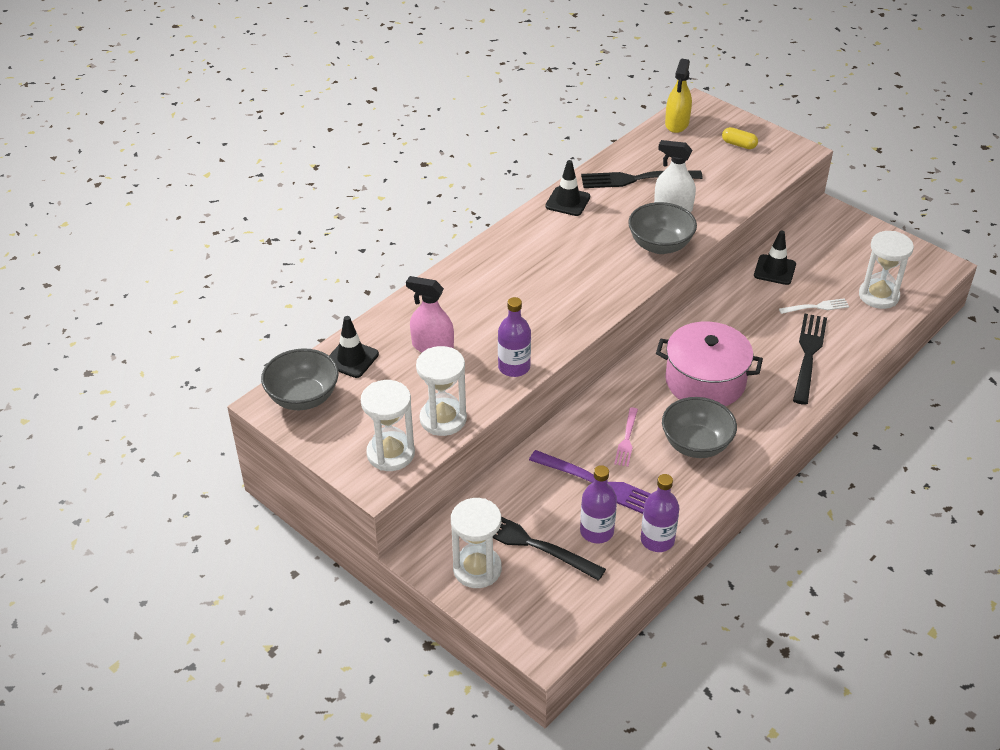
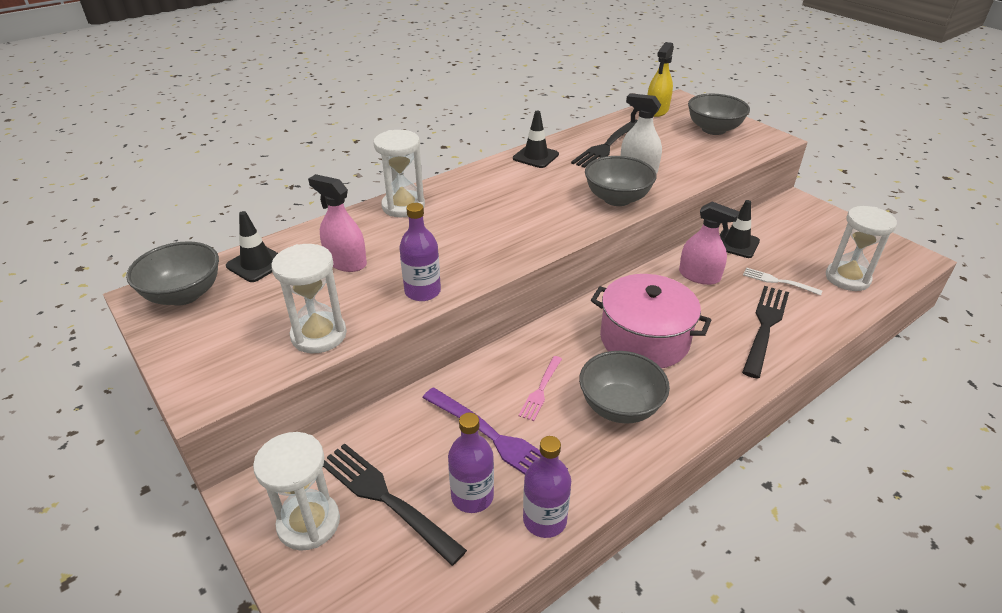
camera: 10 degrees right, 5 degrees down
(390, 453) = (240, 365): white hourglass -> white hourglass (403, 206)
(636, 179) = (607, 146): black fork -> black fork turned 60 degrees counterclockwise
(739, 144) = (713, 129): yellow capsule -> grey bowl
(744, 310) = (699, 276): none -> pink spray bottle
(816, 307) = (778, 281): white fork -> white fork turned 150 degrees counterclockwise

